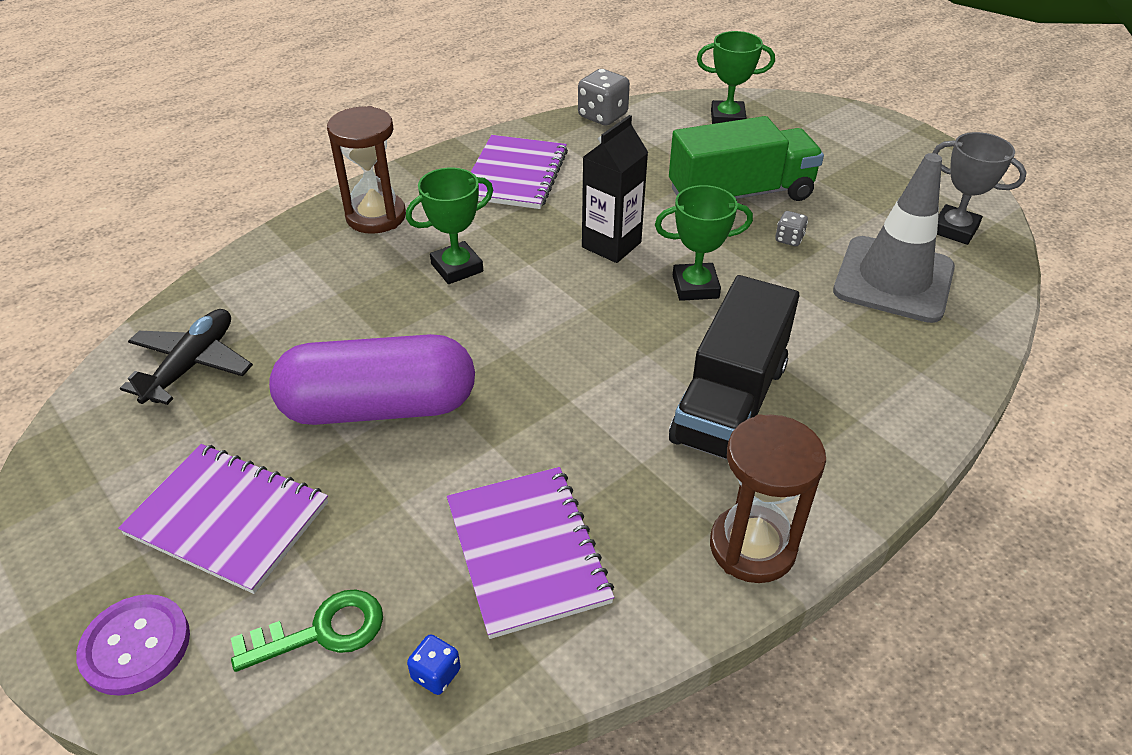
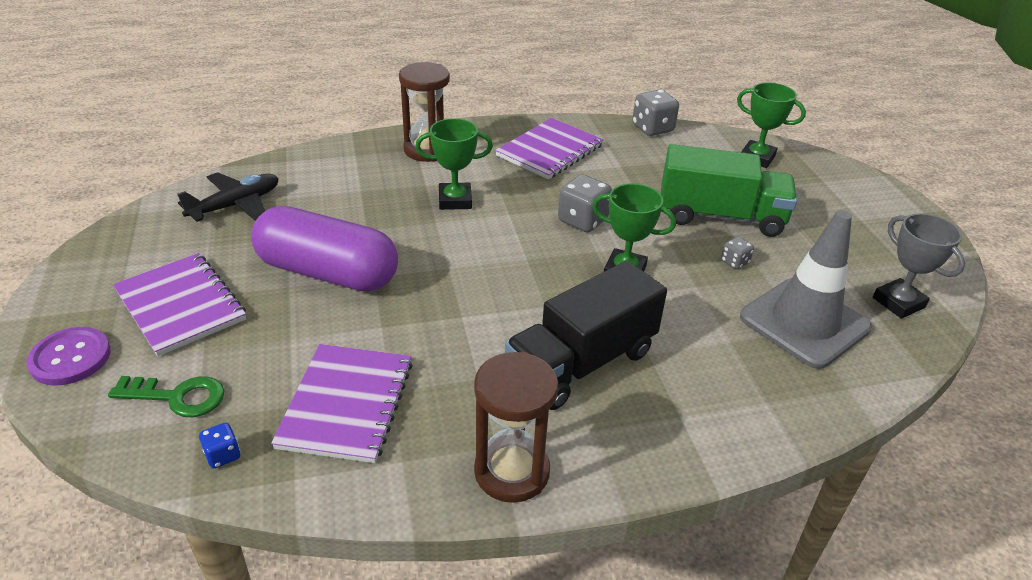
camera: 25 degrees right, 5 degrees down
(611, 245) = (582, 221): black carton -> grey dice

